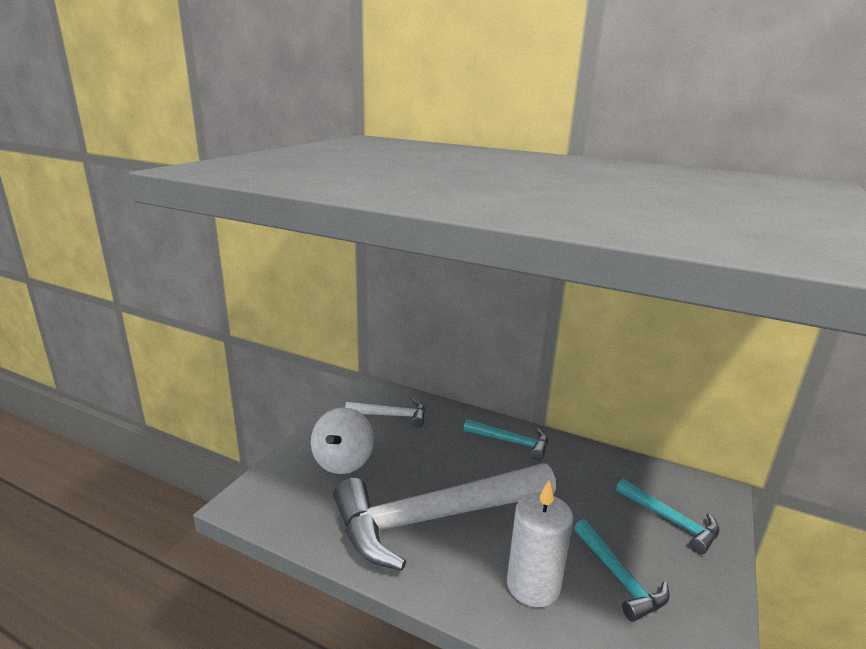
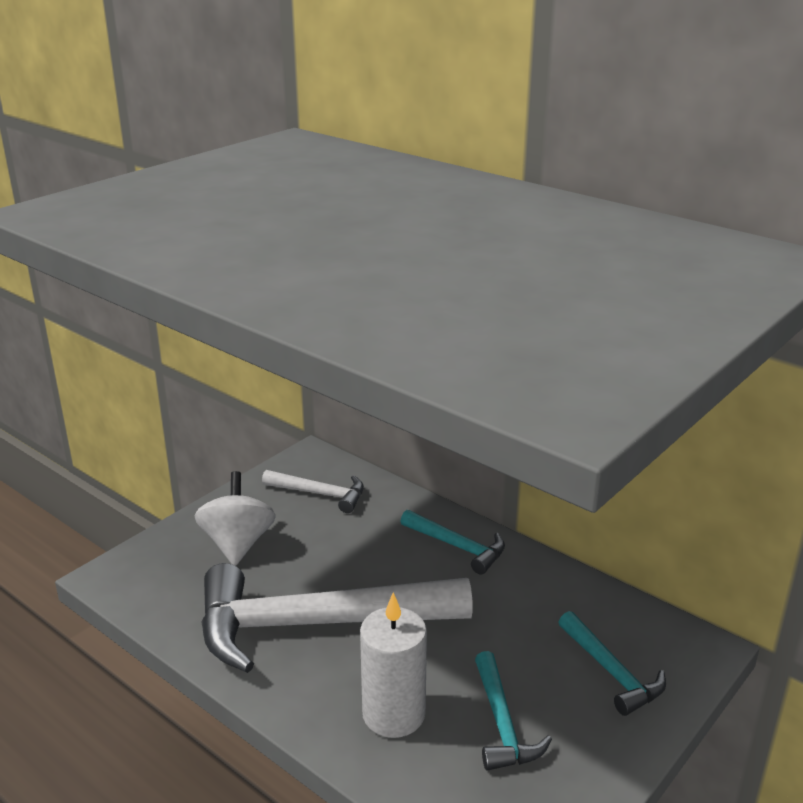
camera: 15 degrees right, 5 degrees up
(343, 461) = (237, 544): white spinning top -> white spinning top turned 150 degrees clockwise

